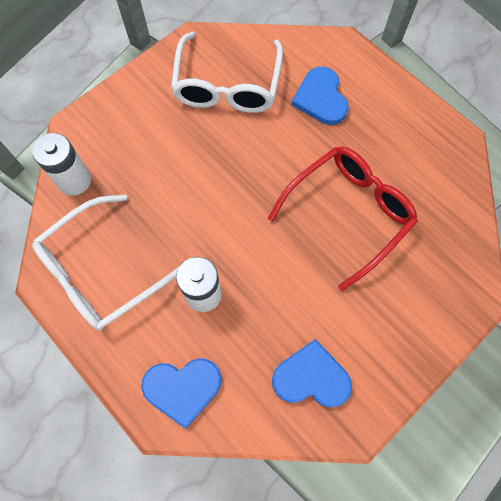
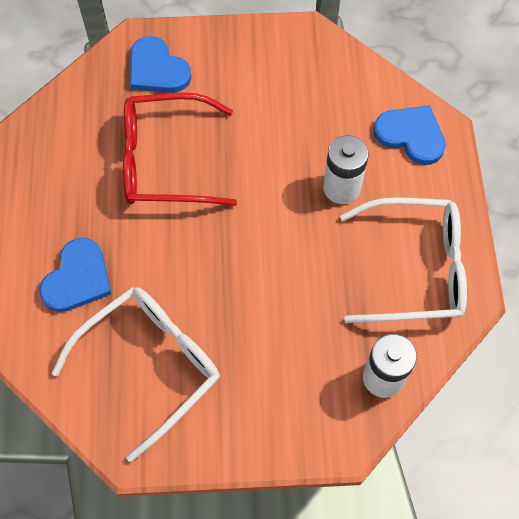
camera: 140 degrees left, 5 degrees down
(311, 377) = (309, 77): blue heart -> blue heart (157, 69)

